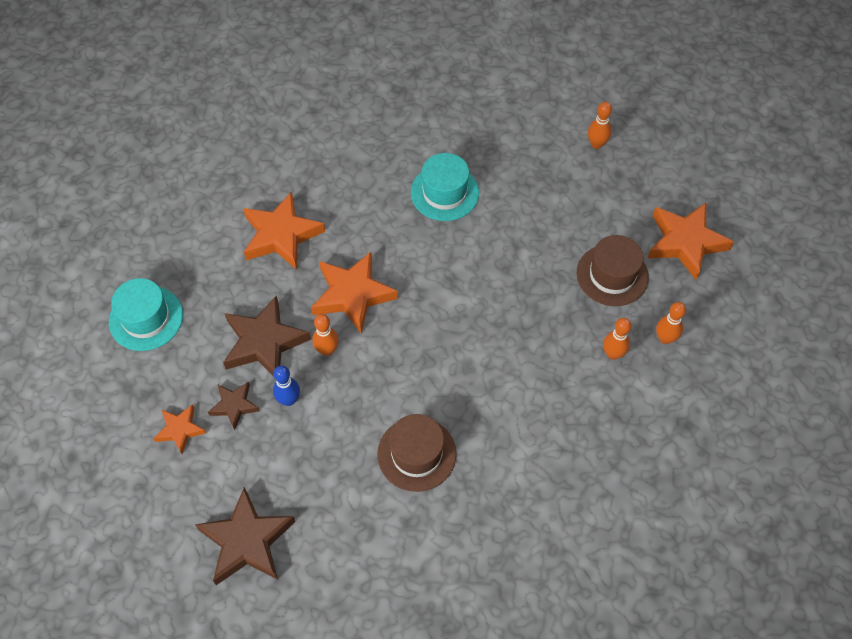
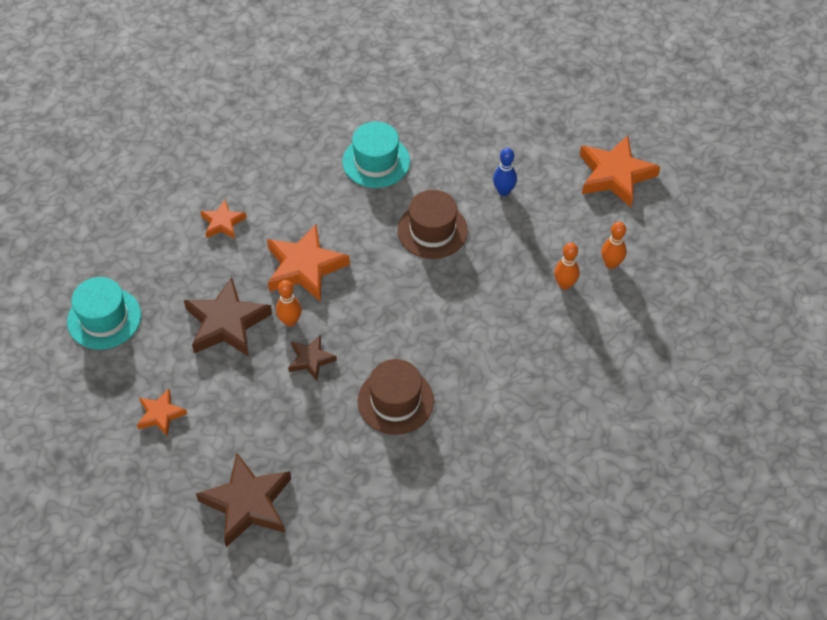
camera: 10 degrees left, 5 degrees down
(234, 405) = (209, 385): brown star -> brown star (311, 359)
(281, 235) = (222, 223): orange star -> orange star, size x0.55
(289, 400) = (262, 371): blue bowling pin -> blue bowling pin (503, 191)
(596, 144) = (514, 97): orange bowling pin -> none
(612, 275) = (551, 214): brown hat -> brown hat (432, 230)

